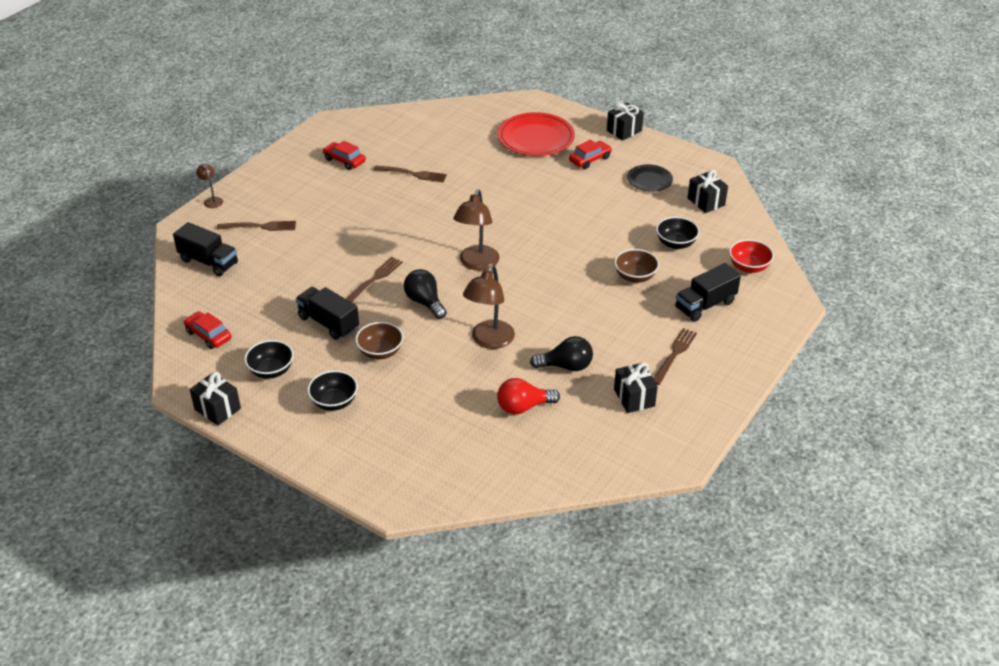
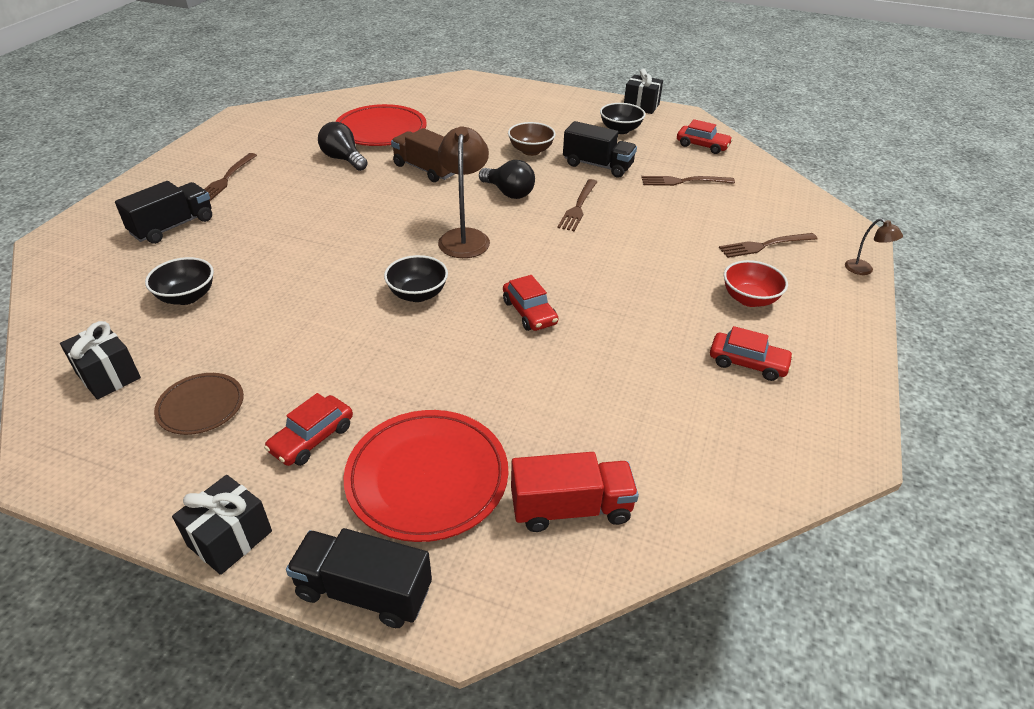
camera: 165 degrees right, 0 degrees up
(208, 262) = (777, 201): black truck -> black truck (364, 591)
(334, 402) = (549, 118): black bowl -> black bowl (418, 294)
(413, 174) = (620, 354): brown fork -> brown fork (683, 181)
(454, 203) = (529, 312): none -> red car
(475, 120) = (571, 508): none -> red truck
(489, 341) = (426, 169): brown lamp -> brown truck
(523, 407) = (381, 130): red light bulb -> red plate
(566, 366) = (343, 159): black light bulb -> black light bulb turned 60 degrees clockwise
(634, 398) = (276, 145): black gift -> none
(635, 277) = (256, 247): brown bowl -> none
(649, 180) = (201, 406): black plate -> brown plate
(749, 267) = (89, 278): red bowl -> red bowl (749, 299)

